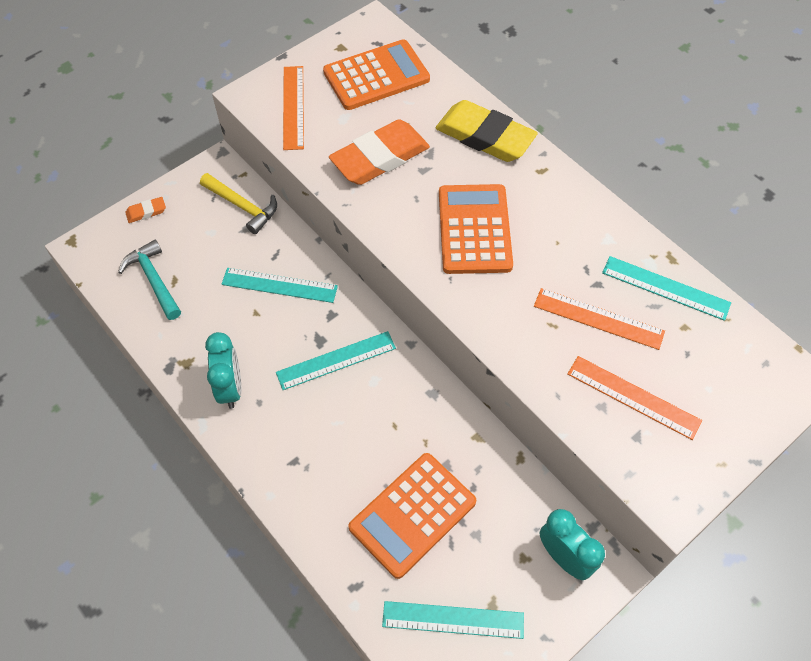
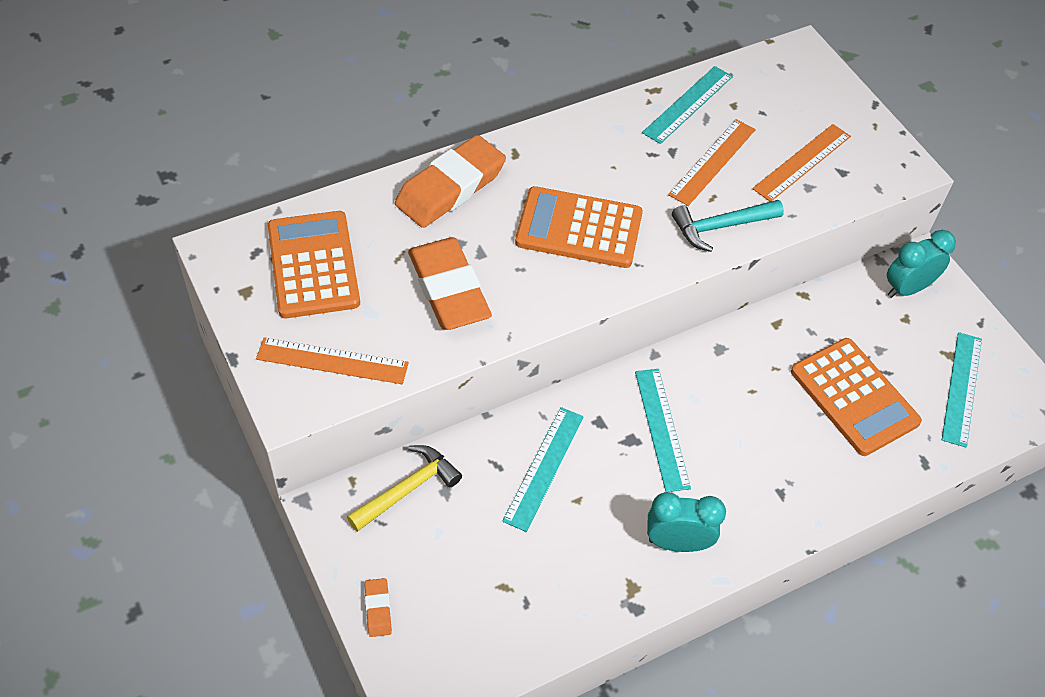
camera: 80 degrees left, 5 degrees down
(154, 280) = (497, 611): turquoise hammer -> turquoise hammer (721, 227)
(485, 136) = (450, 187): yellow eraser -> orange eraser

